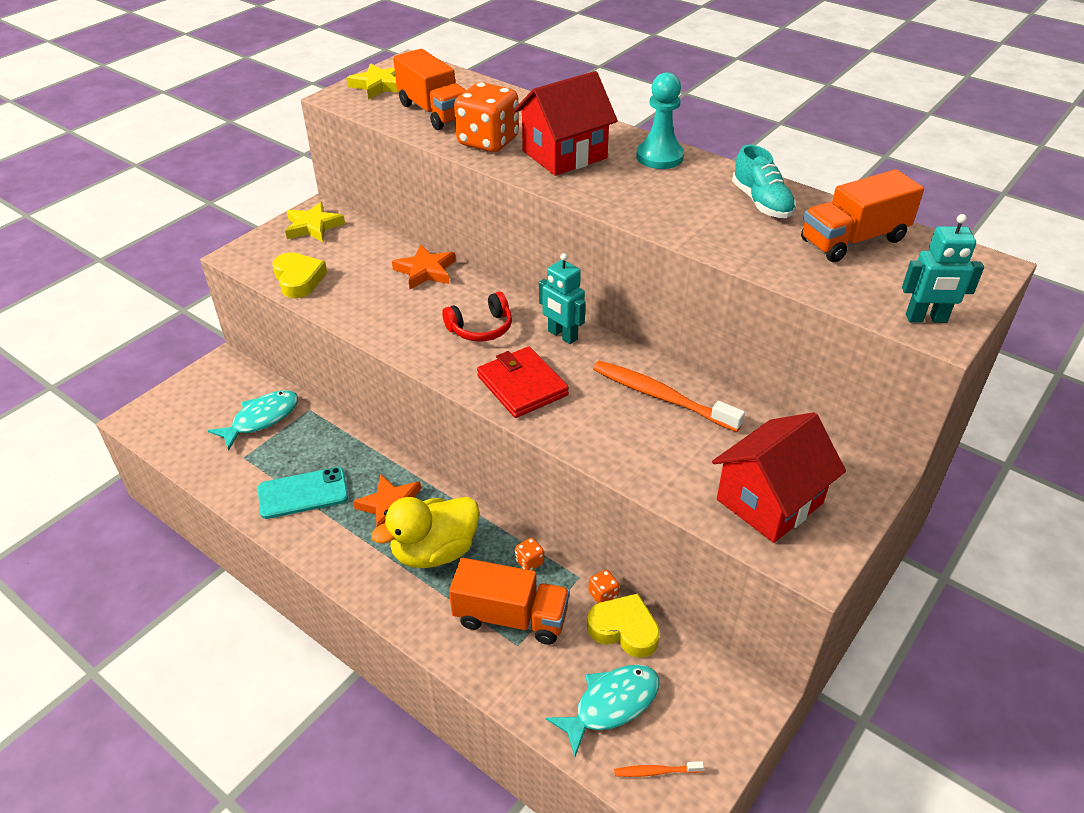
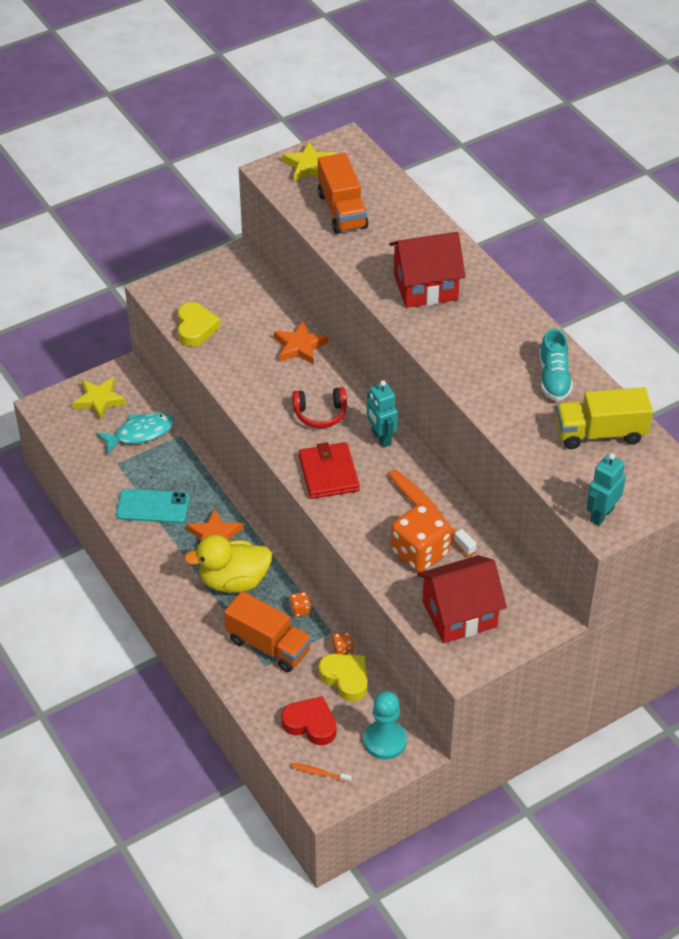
camera: 20 degrees right, 5 degrees up
(313, 226) = (225, 275): yellow star -> yellow star (99, 400)
(488, 141) = (371, 256): orange dice -> orange dice (420, 553)
(611, 704) = (310, 724): turquoise fish -> red heart
(659, 157) = (502, 309): turquoise pawn -> turquoise pawn (385, 741)
(853, 240) = (600, 433): orange truck -> yellow truck
(926, 319) = (601, 514): turquoise robot -> turquoise robot turned 105 degrees clockwise

